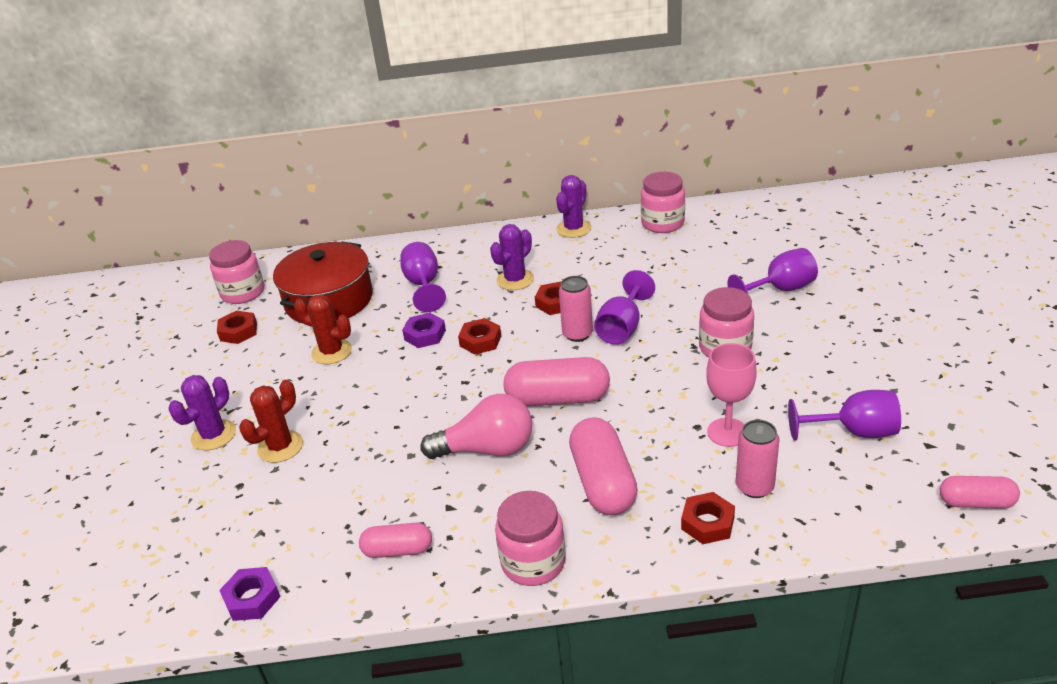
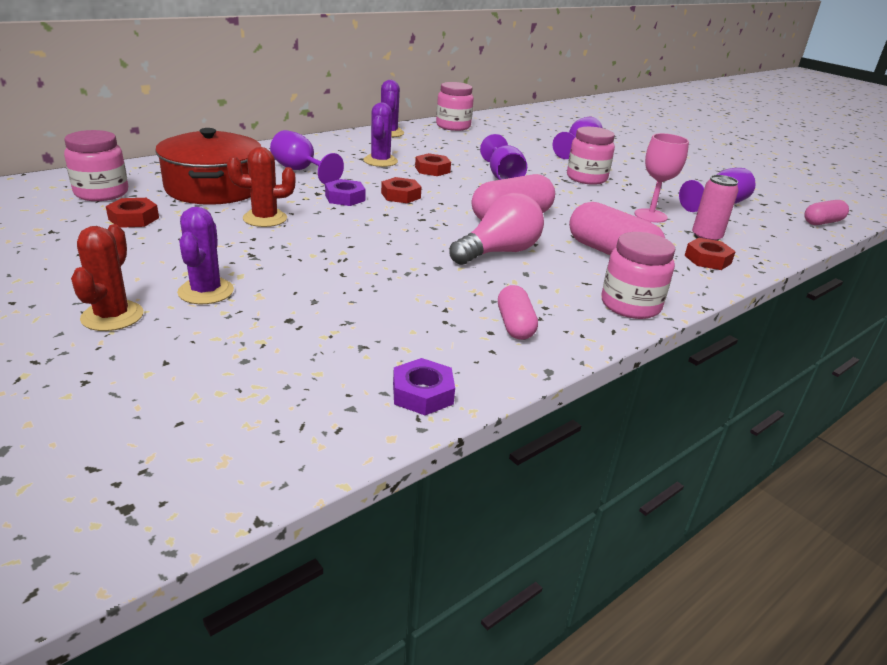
camera: 40 degrees left, 5 degrees down
(280, 447) = (298, 285): red cactus -> red cactus (112, 316)
(398, 550) = (515, 325): pink capsule -> pink capsule turned 60 degrees counterclockwise
(577, 334) = (474, 183): pink can -> none

